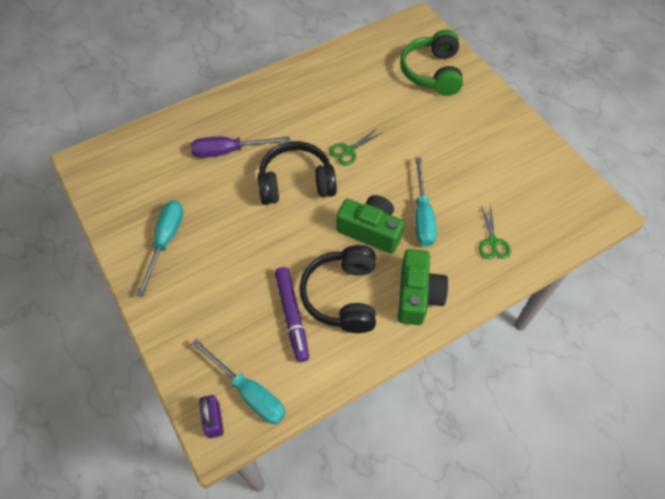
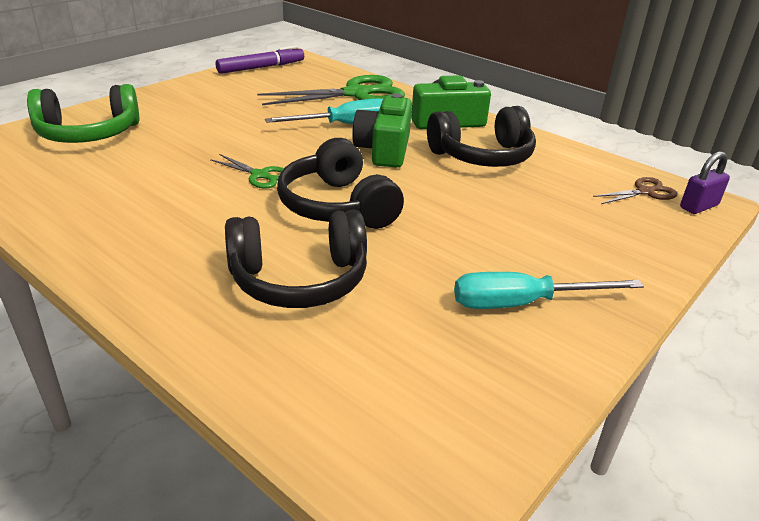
camera: 110 degrees left, 25 degrees down
(229, 151) = (299, 279): purple screwdriver -> black headphones
(248, 392) = (645, 192): turquoise screwdriver -> brown scissors
(292, 316) = (535, 180): purple marker -> purple marker (261, 67)
(492, 242) = (357, 94): green scissors -> green scissors, size x2.07

